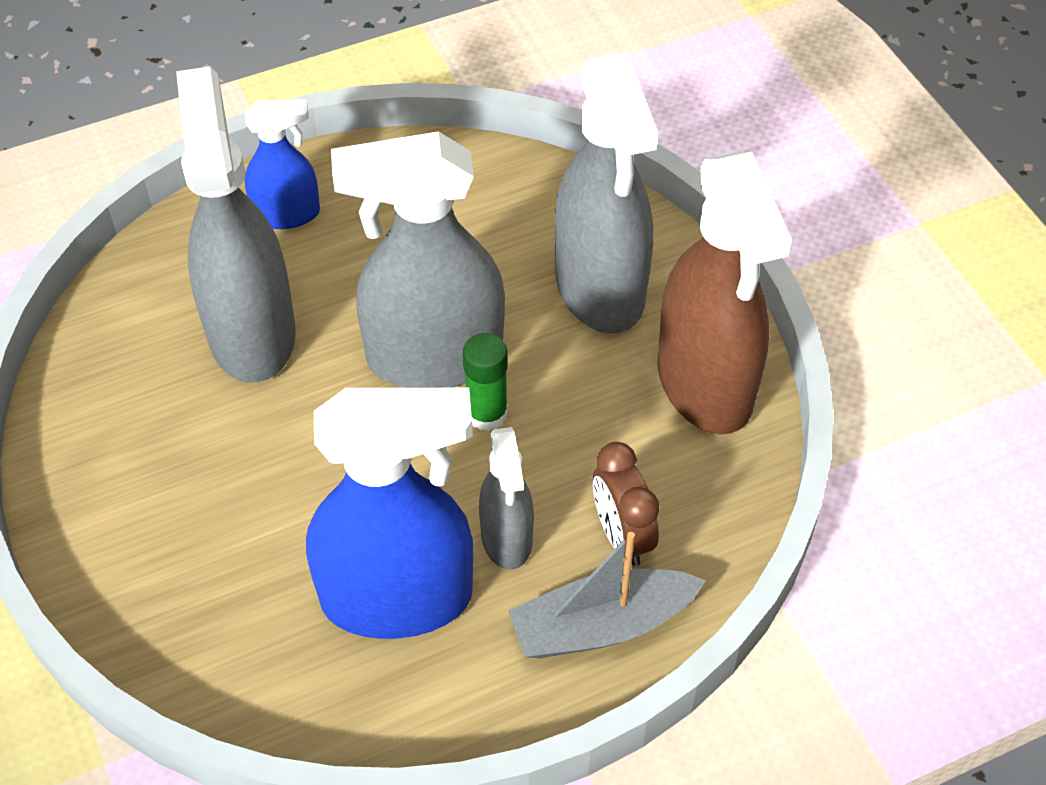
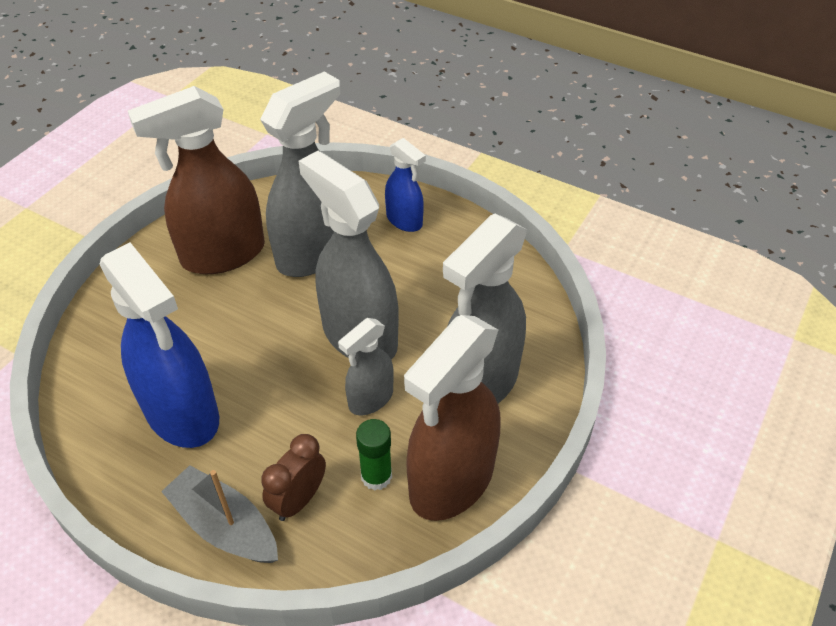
camera: 55 degrees right, 5 degrees down
(156, 431) = (222, 254): none -> brown spray bottle
(487, 414) = (339, 382): green glue stick -> green glue stick (376, 476)
(506, 538) = (257, 441): grey spray bottle -> grey spray bottle (370, 399)

